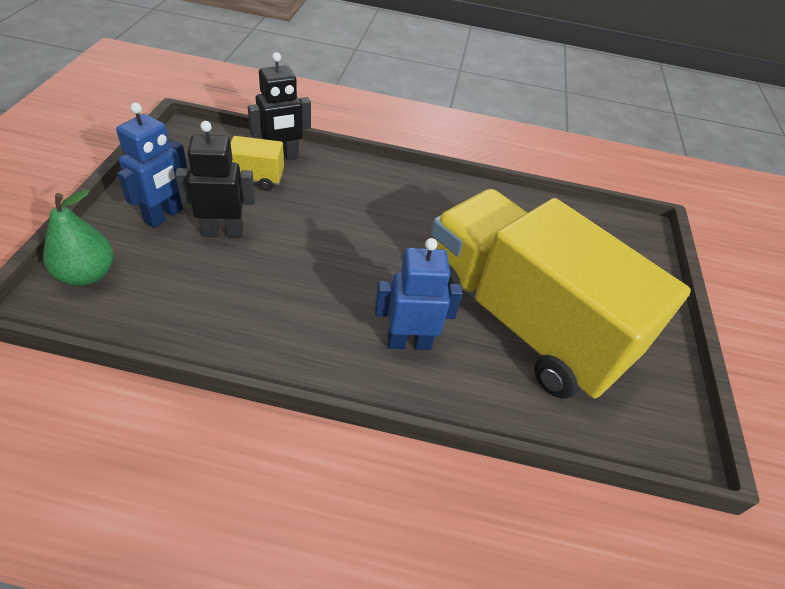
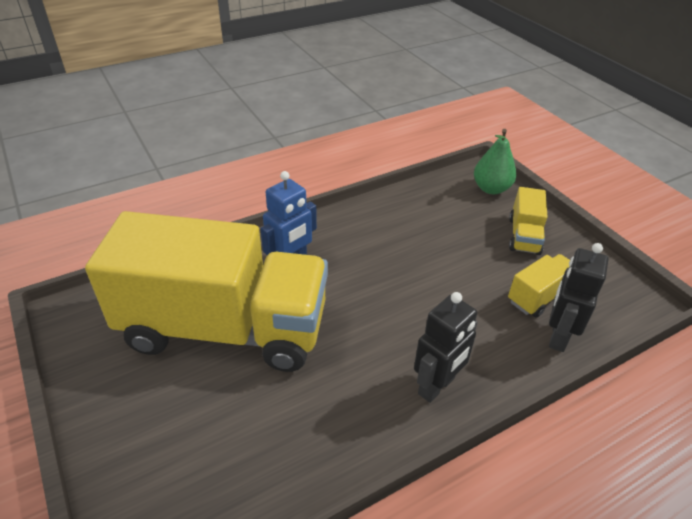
camera: 145 degrees right, 5 degrees down
(164, 216) = (524, 236): blue robot -> yellow truck
(223, 232) = (481, 250): black robot -> black robot (437, 386)

